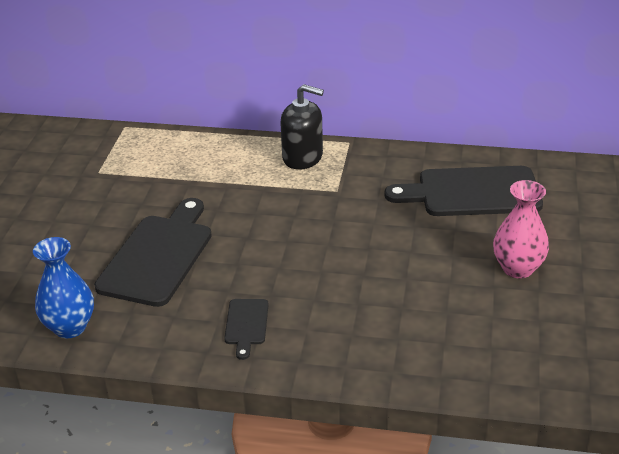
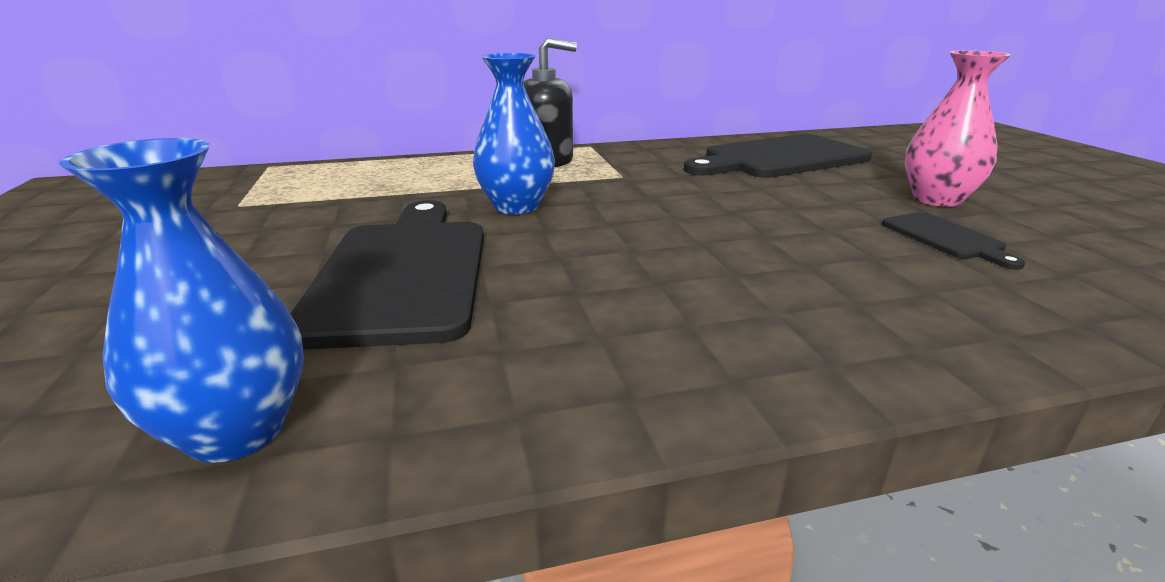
camera: 25 degrees left, 10 degrees down
(246, 211) = (516, 206): none -> blue vase
(246, 324) = (661, 329): black cutting board -> black cutting board (945, 238)

